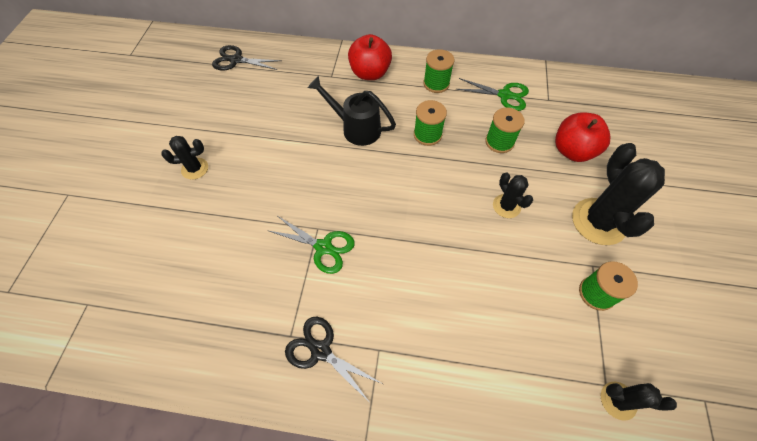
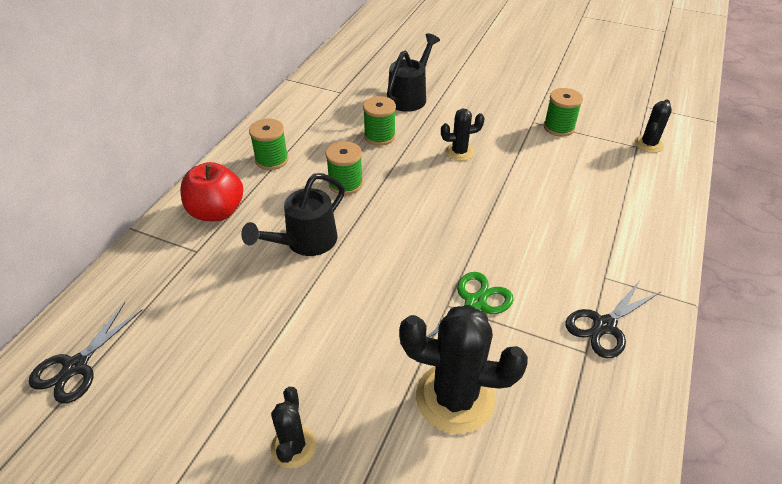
camera: 75 degrees left, 15 degrees down
(504, 95) = (319, 117): green scissors -> none
(572, 151) = (410, 97): red apple -> black watering can
(598, 221) = (490, 106): black cactus -> black cactus (455, 397)

